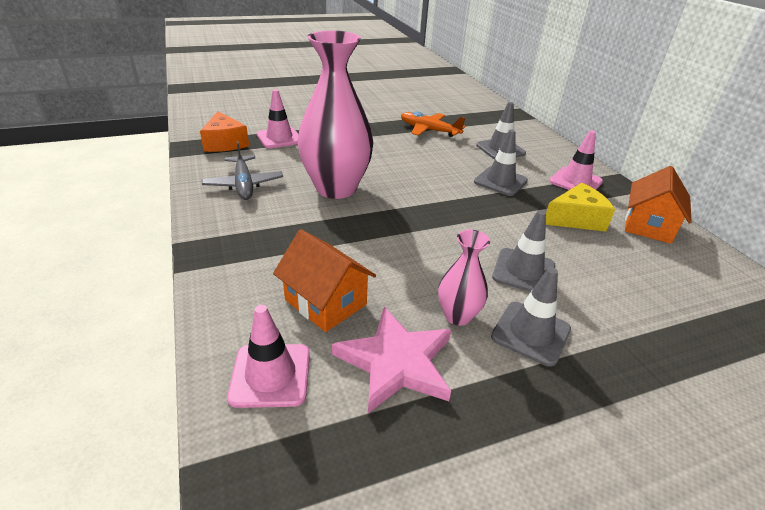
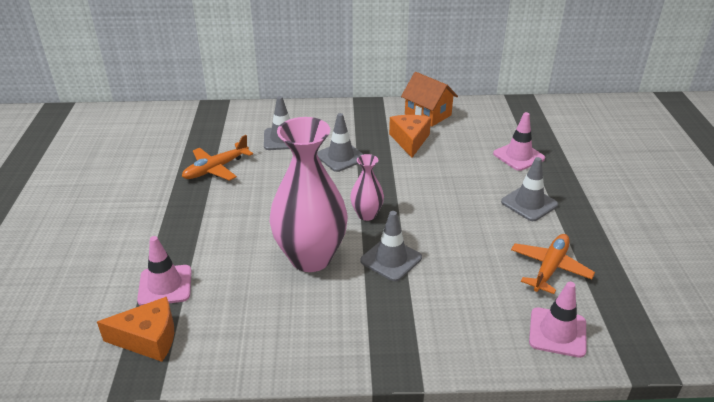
camera: 70 degrees left, 0 degrees up
(243, 184) = (271, 328): grey plane -> none
(325, 302) = (484, 292): orange house -> none
(396, 362) = (550, 268): pink star -> orange plane
(457, 316) = (509, 229): pink vase -> pink vase (366, 214)
(523, 271) = (467, 186): grey traffic cone -> grey traffic cone (391, 259)
(575, 181) = (357, 121): pink traffic cone -> pink traffic cone (518, 156)
(576, 219) = (410, 140): yellow cheese -> orange cheese

